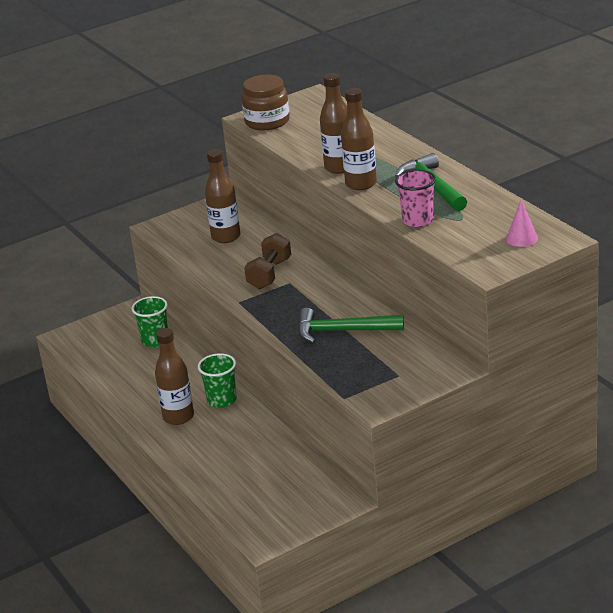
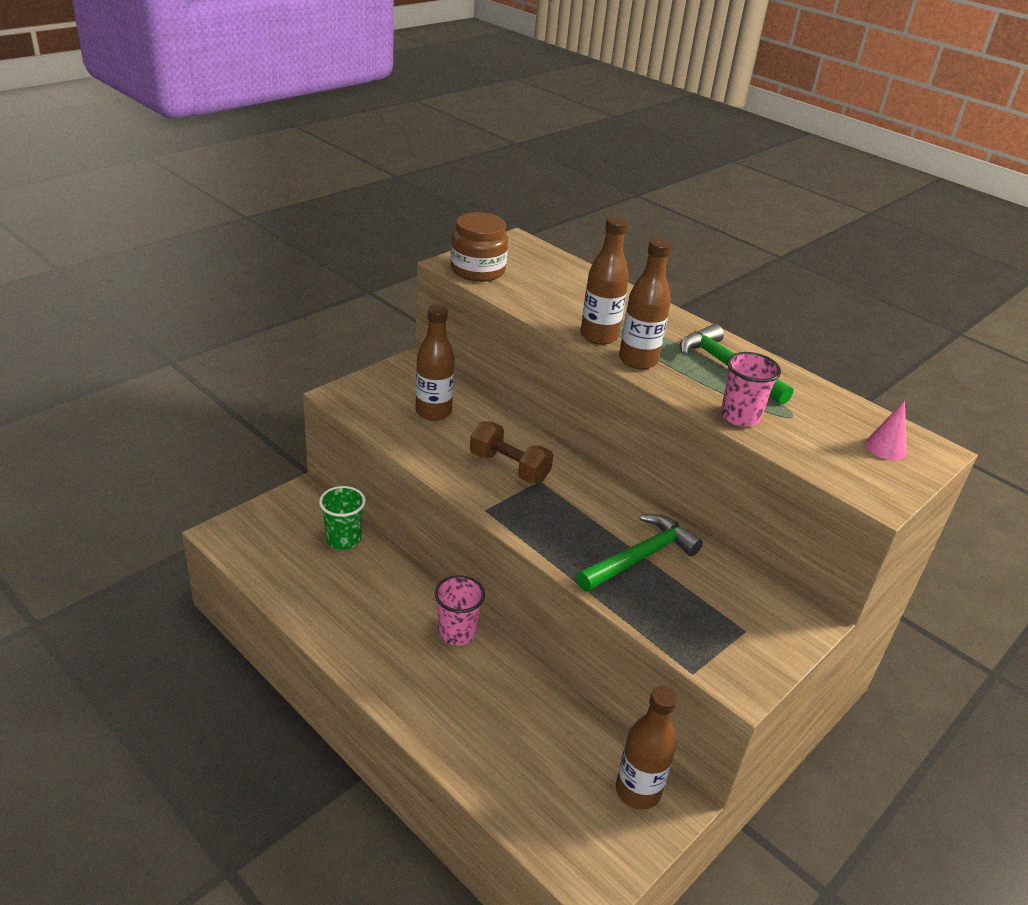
camera: 20 degrees left, 5 degrees up
(178, 417) = (407, 662): brown bottle -> brown bottle (638, 791)
(222, 400) = (457, 632): green cup -> pink cup
(269, 274) = (509, 467): brown dumbbell -> brown dumbbell turned 60 degrees counterclockwise
(342, 331) = (640, 557): green hammer -> green hammer turned 150 degrees clockwise

